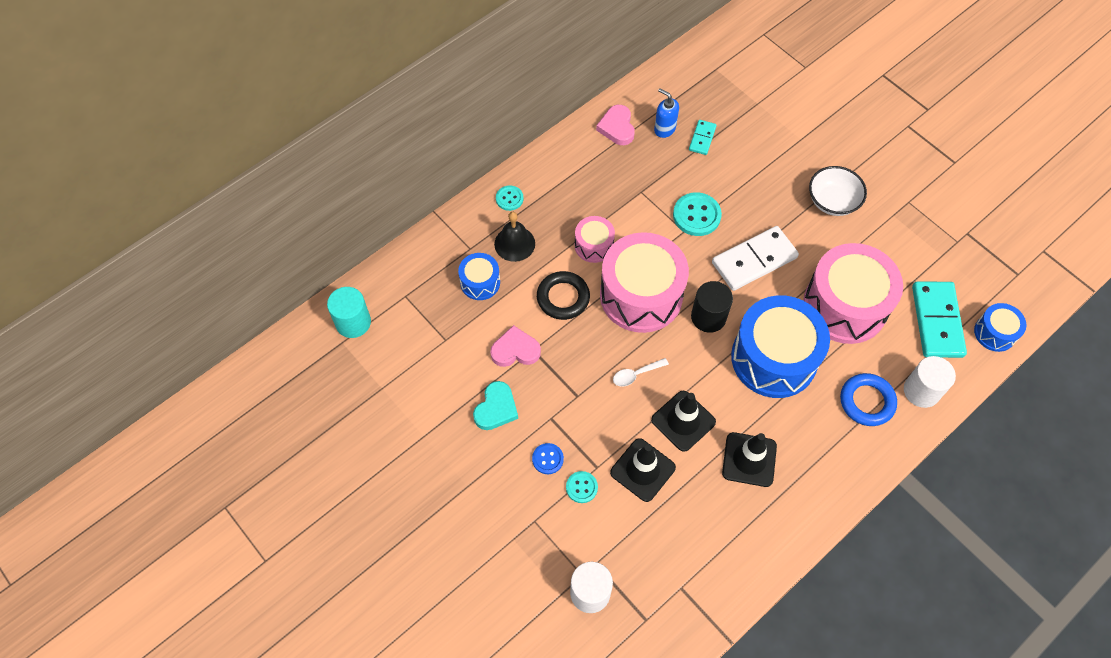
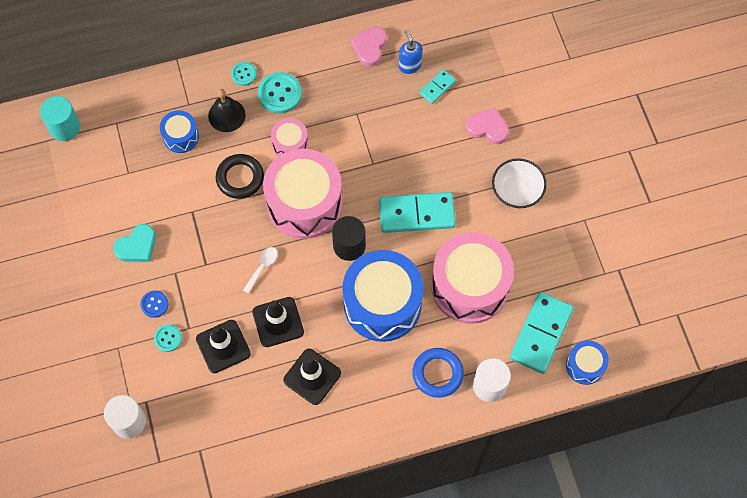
camera: 25 degrees right, 5 degrees up
(515, 350) = (178, 205): pink heart -> pink heart (488, 128)
(636, 374) = (262, 267): white spoon -> white spoon turned 120 degrees clockwise
(696, 215) = (391, 154): turquoise button -> turquoise button (280, 94)
(754, 260) = (417, 214): white domino -> turquoise domino

